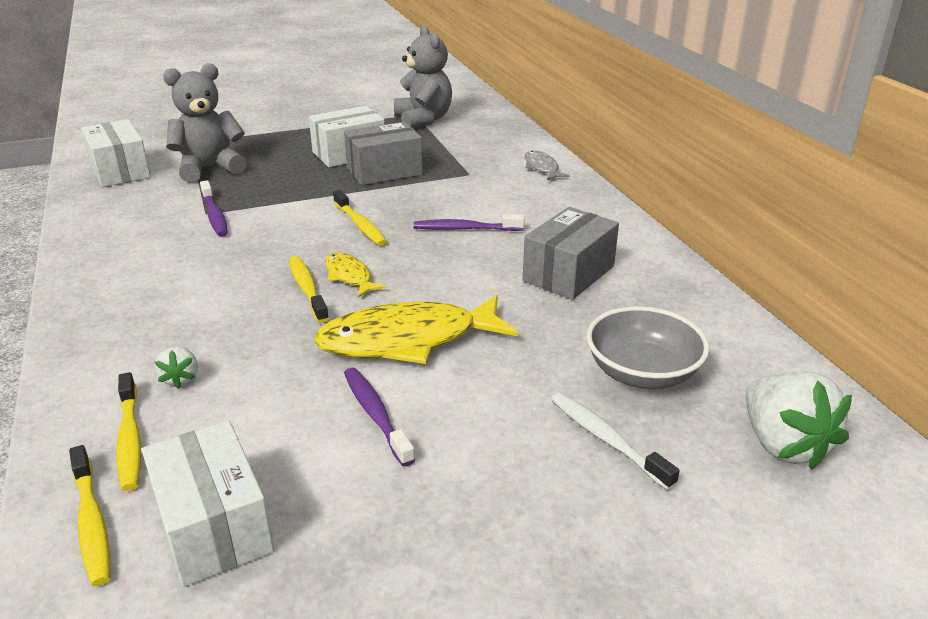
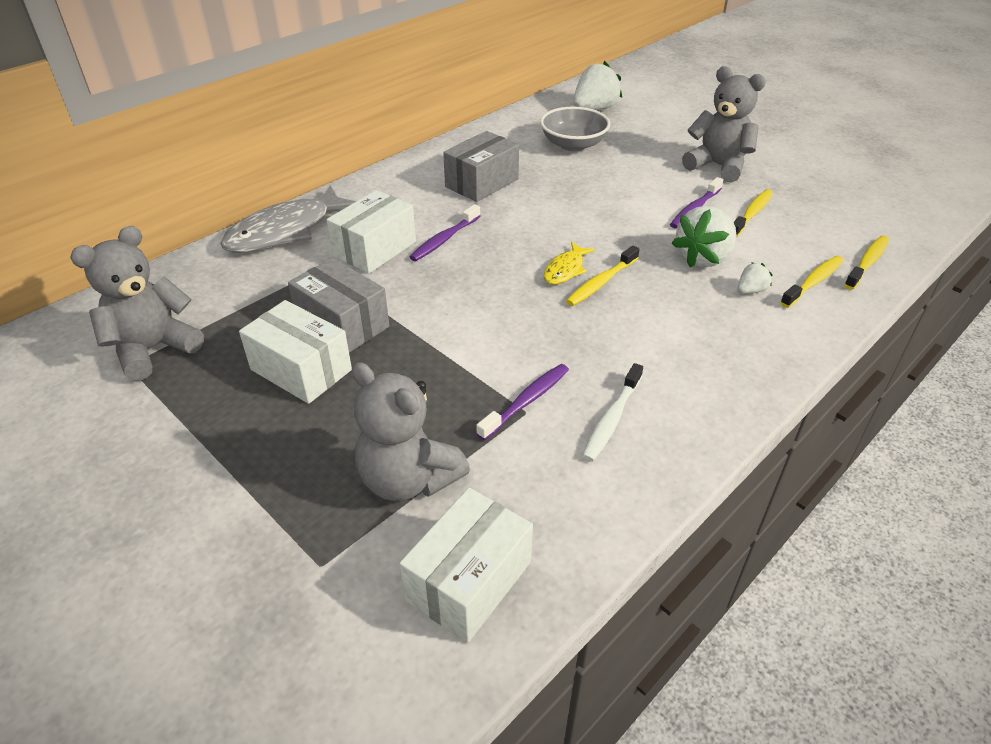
camera: 115 degrees left, 10 degrees up
(214, 526) = (818, 227): white box -> white box (374, 249)
(271, 372) = (703, 258): none -> white strawberry
(360, 225) = (476, 295): yellow toothbrush -> yellow toothbrush (752, 214)
(408, 340) = (618, 220): yellow fish -> none
(465, 229) = (444, 239): purple toothbrush -> purple toothbrush turned 60 degrees clockwise
(479, 506) = (718, 166): none -> grey teddy bear
(542, 167) = (285, 231): grey fish -> grey fish, size x2.03
(568, 273) = (482, 183): grey box -> grey box turned 60 degrees counterclockwise
(606, 439) = (637, 146): white toothbrush -> white toothbrush (611, 419)

